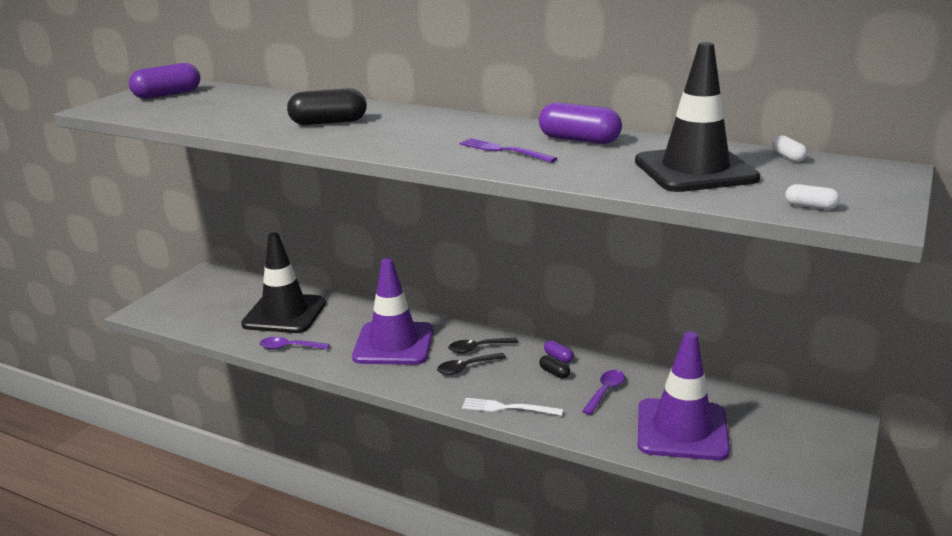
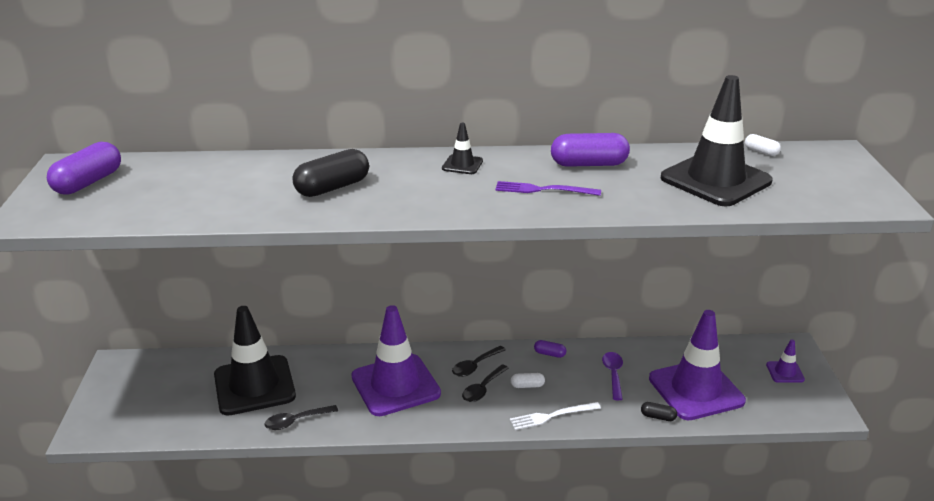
camera: 30 degrees left, 5 degrees up
(289, 347) = (296, 421): purple spoon -> black spoon
(459, 123) = (462, 165): none -> black traffic cone
(554, 373) = (559, 370): black capsule -> black capsule (658, 417)
(807, 444) = (785, 372): none -> purple traffic cone
(810, 206) = (832, 199): white capsule -> white capsule (527, 386)

